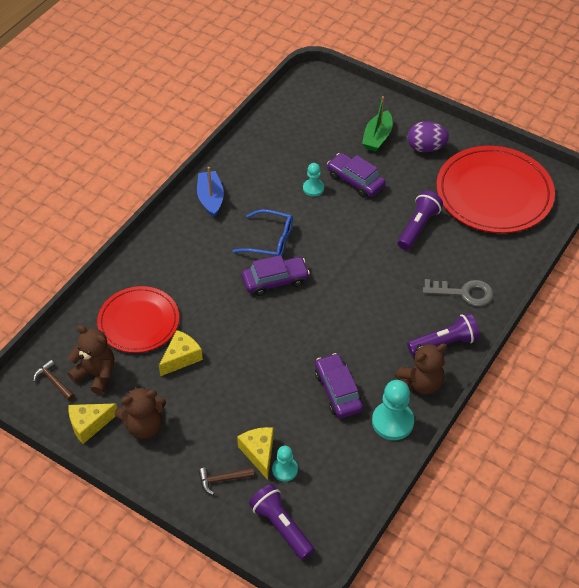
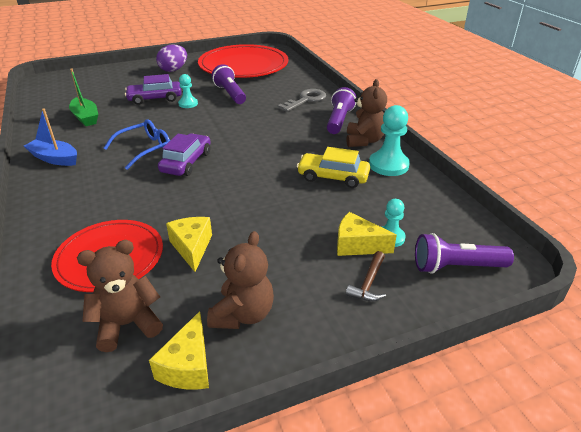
camera: 55 degrees left, 15 degrees down
(53, 381) = (84, 373): brown hammer -> none
(313, 188) = (132, 114): turquoise pawn -> turquoise pawn (188, 104)
(338, 391) = (333, 177): purple car -> yellow car
(377, 137) = (135, 79): green boat -> green boat (85, 117)

